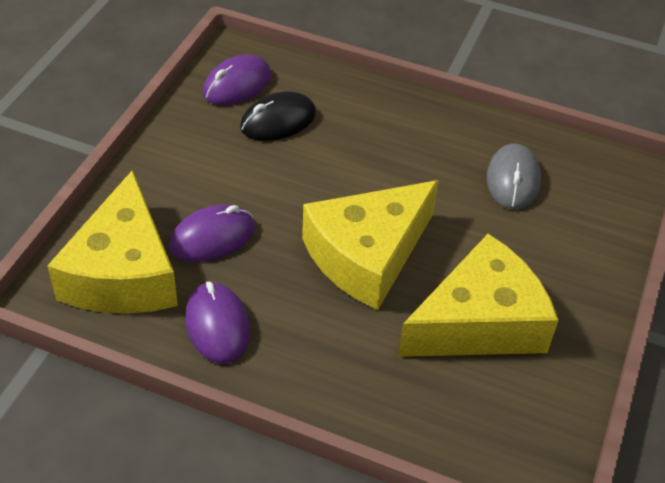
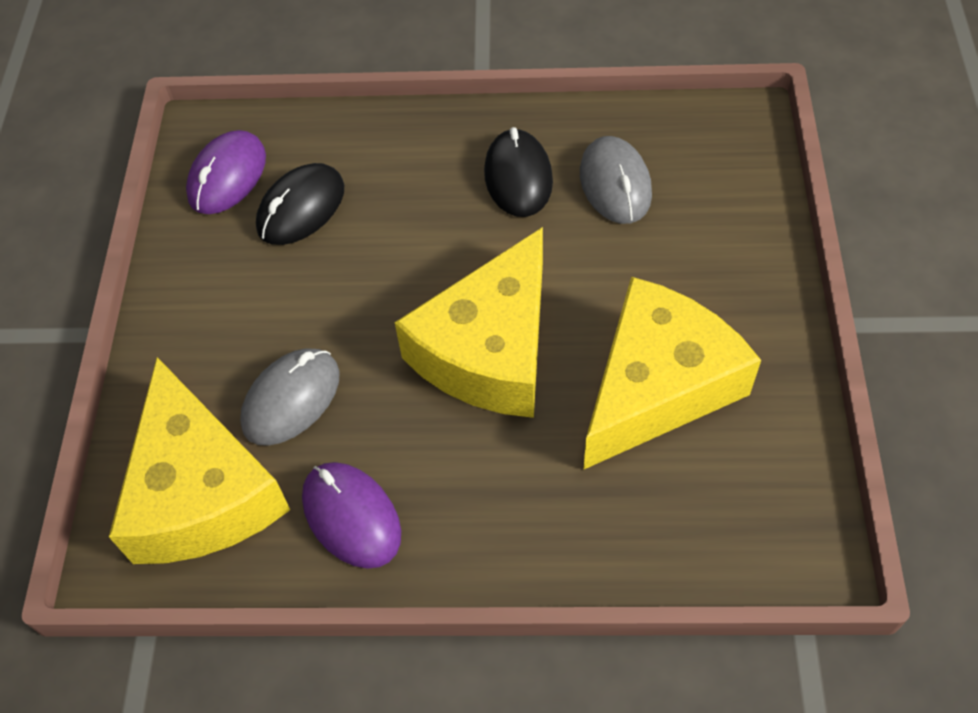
camera: 15 degrees left, 10 degrees up
(212, 237) = (291, 399): purple mouse -> grey mouse
(443, 152) = (518, 177): none -> black mouse

